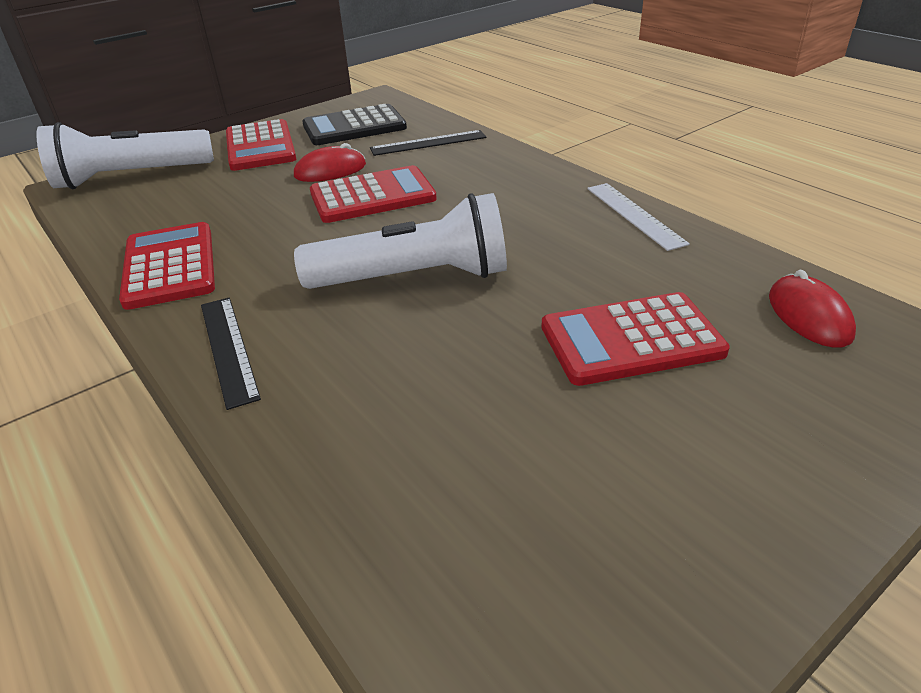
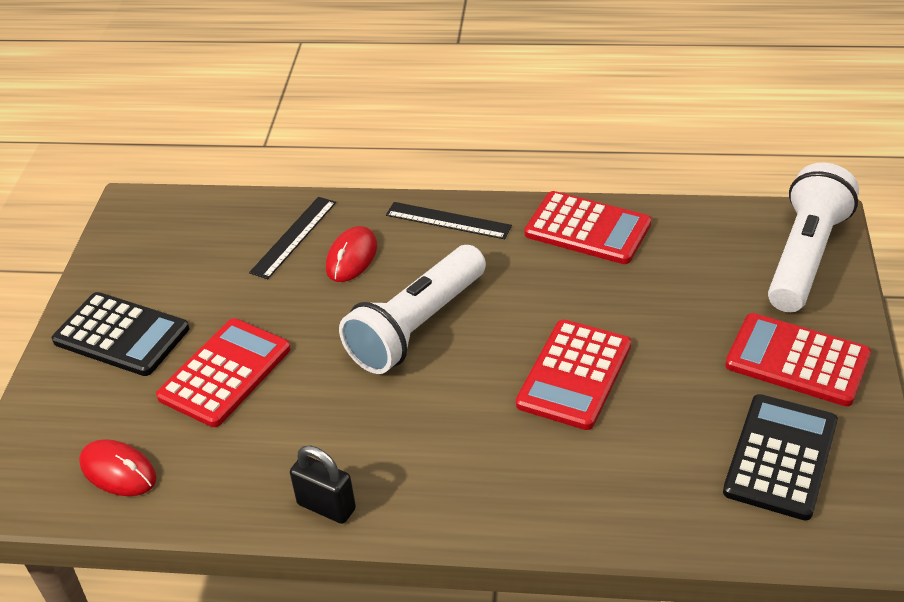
camera: 135 degrees right, 5 degrees up
(330, 171) = (667, 378): red mouse -> red mouse (351, 257)
(428, 143) = (656, 485): black ruler -> black ruler (293, 237)
(634, 215) = (326, 506): white ruler -> black padlock
(731, 461) = (121, 335): none -> black calculator

